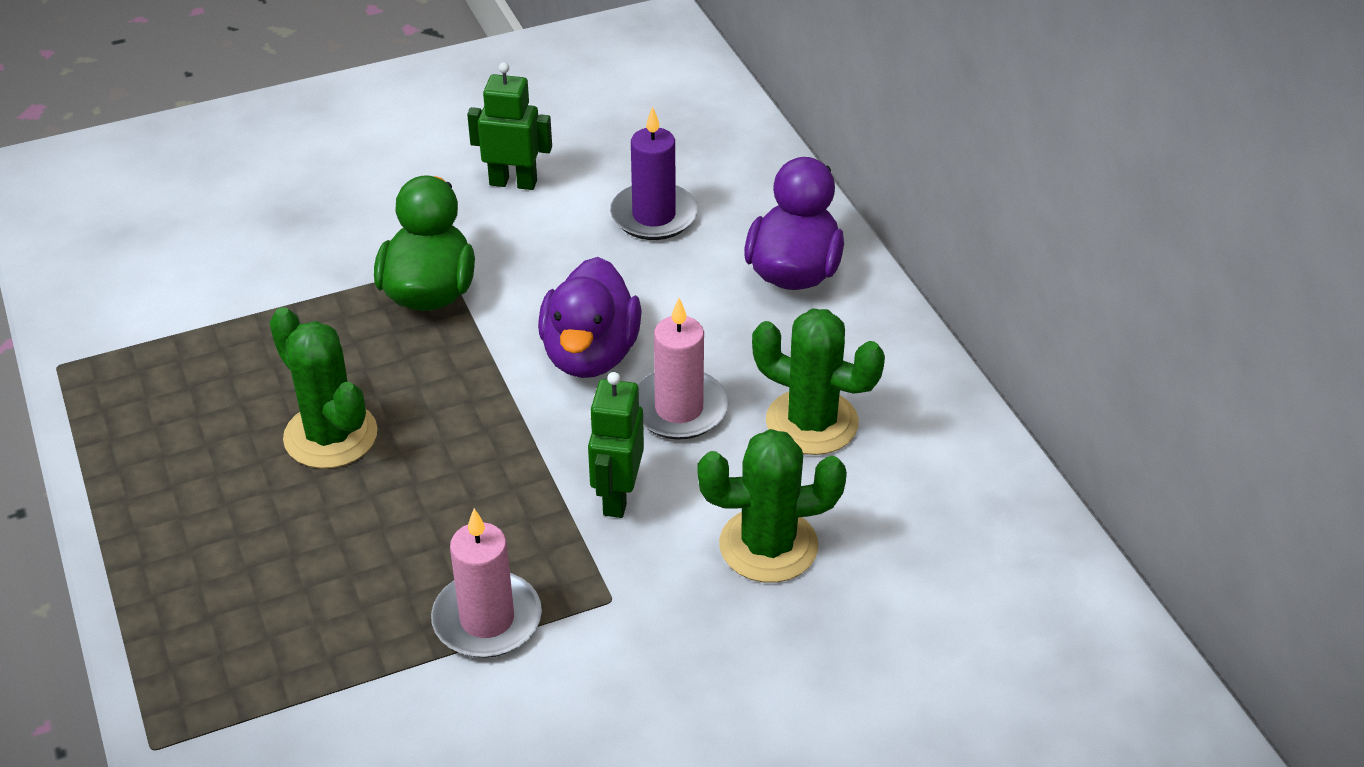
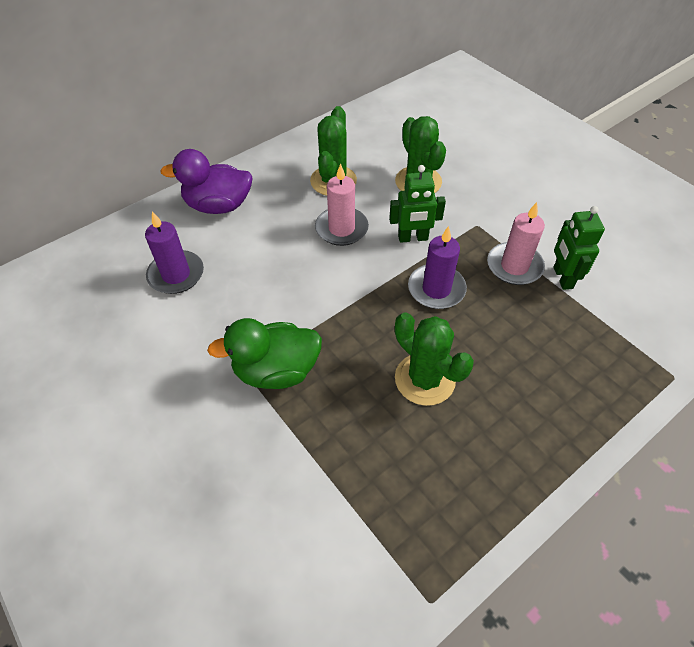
camera: 105 degrees left, 10 degrees up
(330, 436) = (425, 379): green cactus -> green cactus turned 75 degrees counterclockwise
(487, 496) = (436, 289): none -> purple candle
(513, 182) = (147, 358): green robot -> green robot (562, 278)
(590, 355) = (311, 274): purple duck -> none

